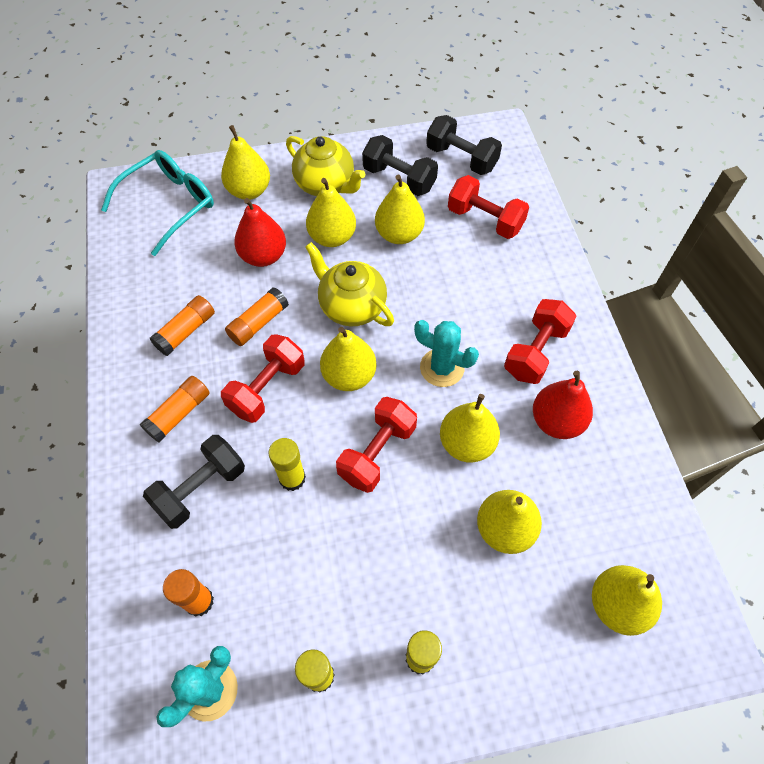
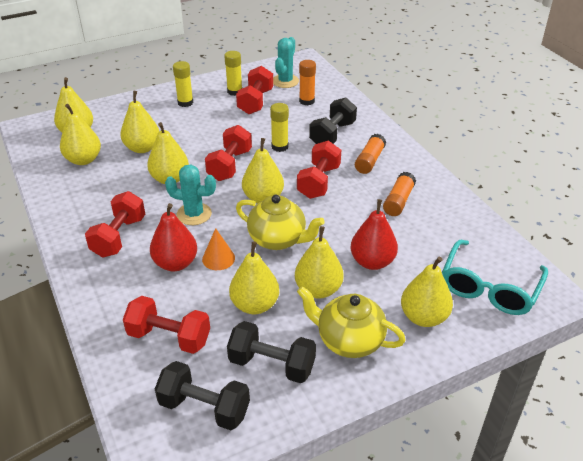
camera: 165 degrees right, 20 degrees down
(258, 323) = (347, 215): orange glue stick -> none
(290, 625) = (255, 102): none -> red dumbbell
(424, 295) = (218, 258): none -> orange cone
(556, 421) = (105, 200): red pear -> red pear (175, 263)
(596, 521) = (83, 160): none -> yellow pear

